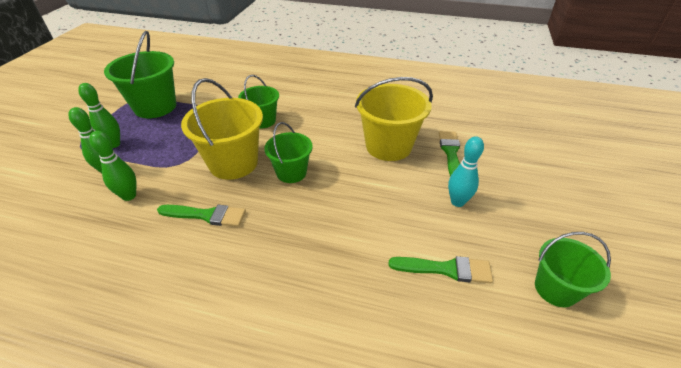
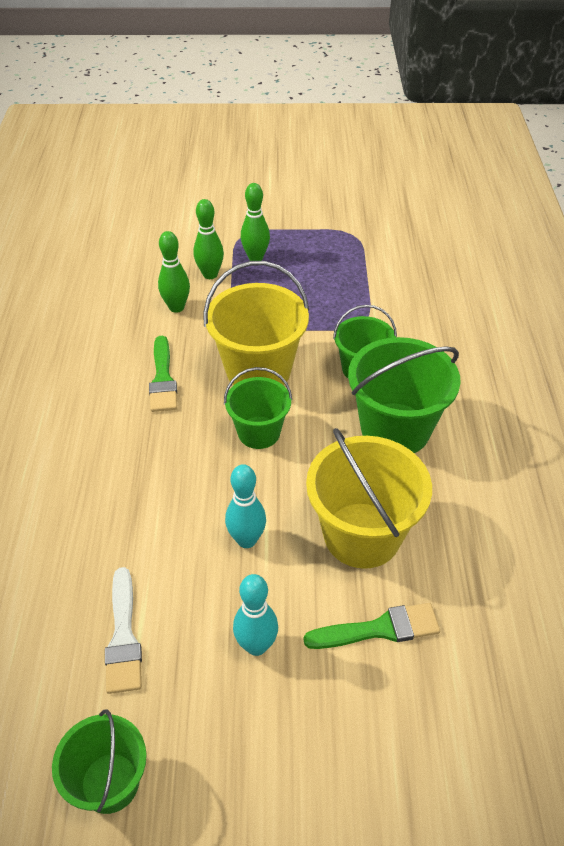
camera: 75 degrees right, 5 degrees up
(155, 107) = (344, 257): green bucket -> green bucket (395, 429)
(379, 193) = (246, 540): none -> turquoise bowling pin
(446, 269) = (123, 637): green brush -> white brush

